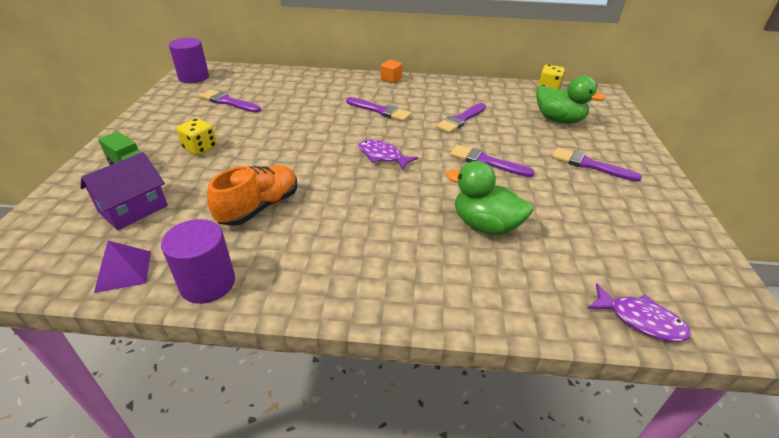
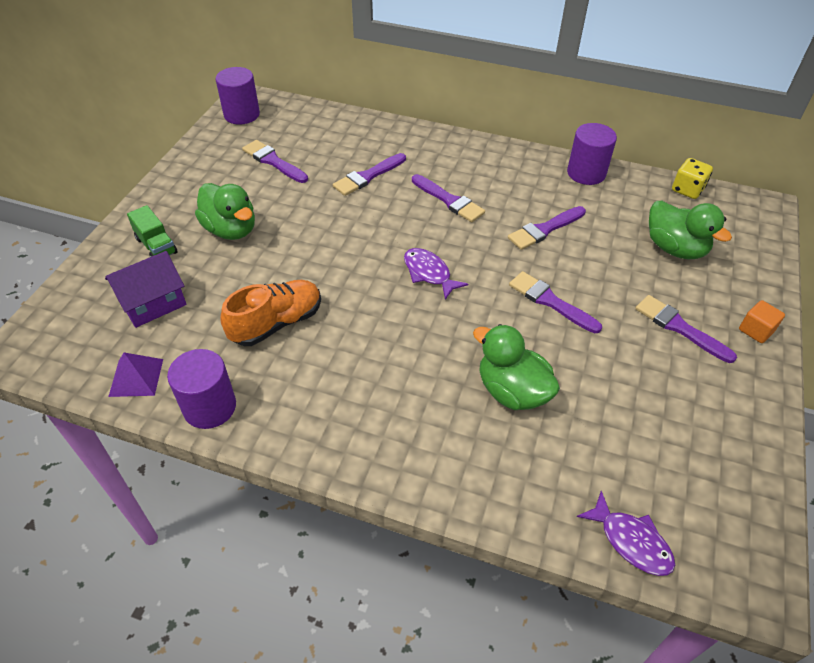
camera: 15 degrees right, 10 degrees up
(200, 148) = (231, 230): yellow dice -> green duck
(310, 103) = (368, 176): none -> purple brush
(391, 79) = (480, 146): orange cube -> orange cube (756, 330)
(474, 86) = (586, 173): none -> purple cylinder

